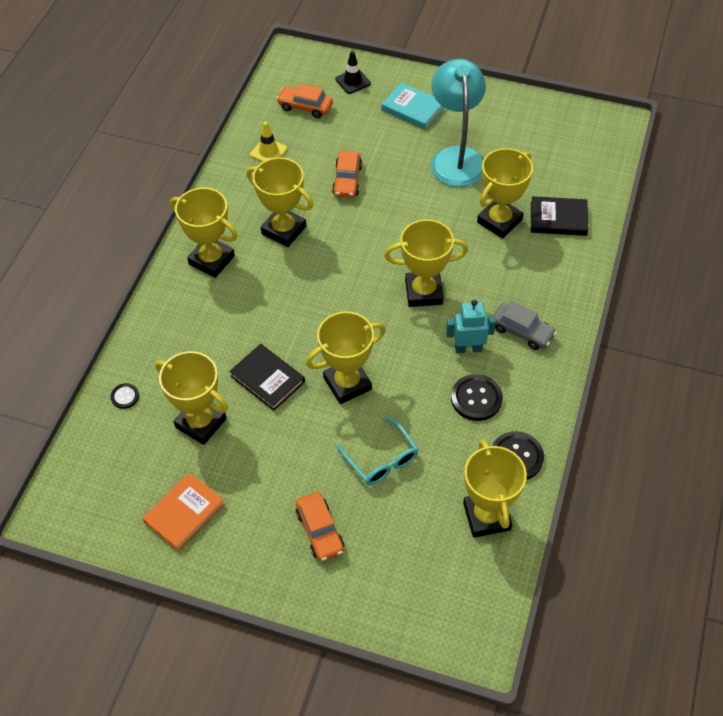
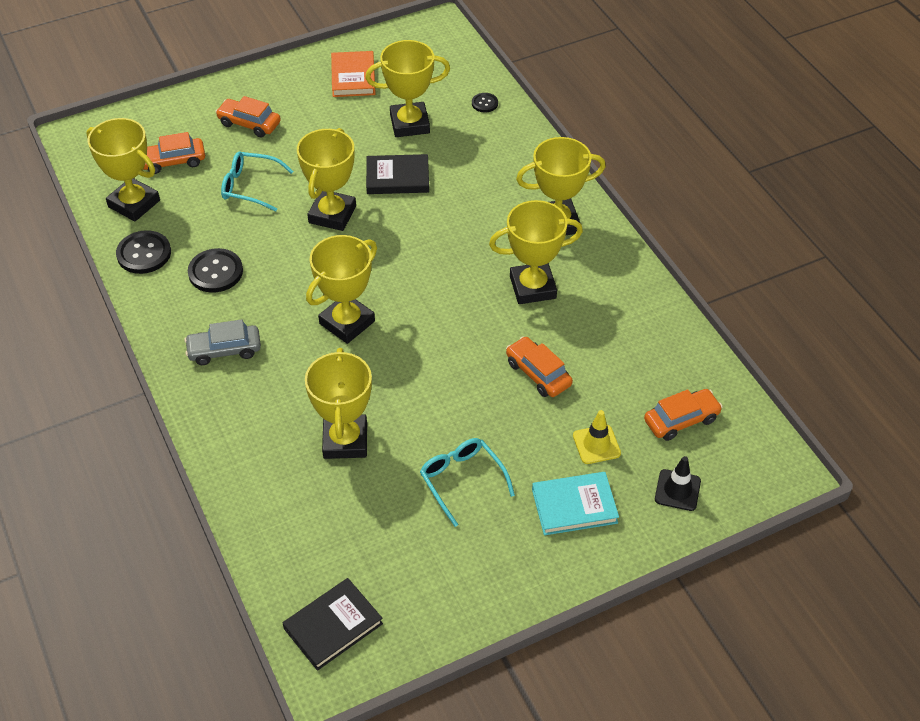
camera: 135 degrees right, 5 degrees down
(268, 152) = (646, 346): yellow traffic cone -> yellow traffic cone (596, 444)
(418, 539) = (173, 161): none -> orange car
(456, 157) = (462, 480): turquoise lamp -> turquoise glasses
(468, 348) = (260, 304): turquoise robot -> none
(558, 219) = (287, 488): black book -> black book (333, 626)

